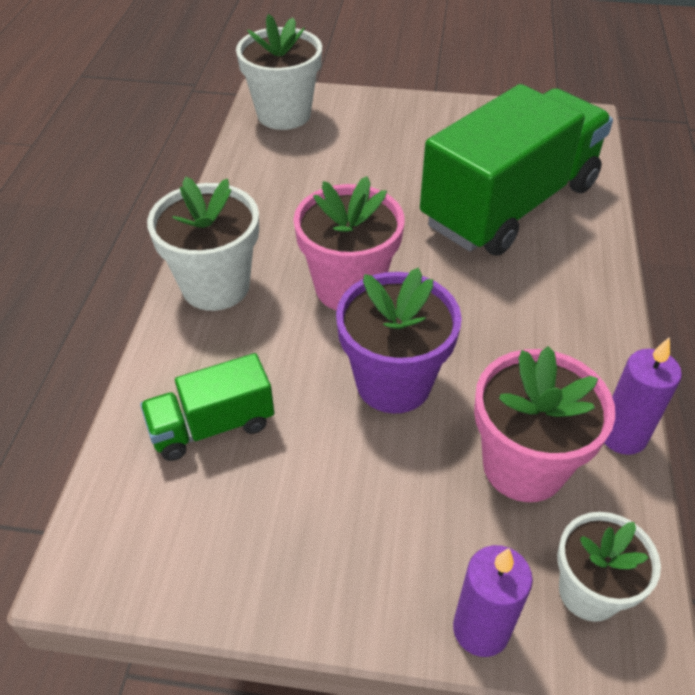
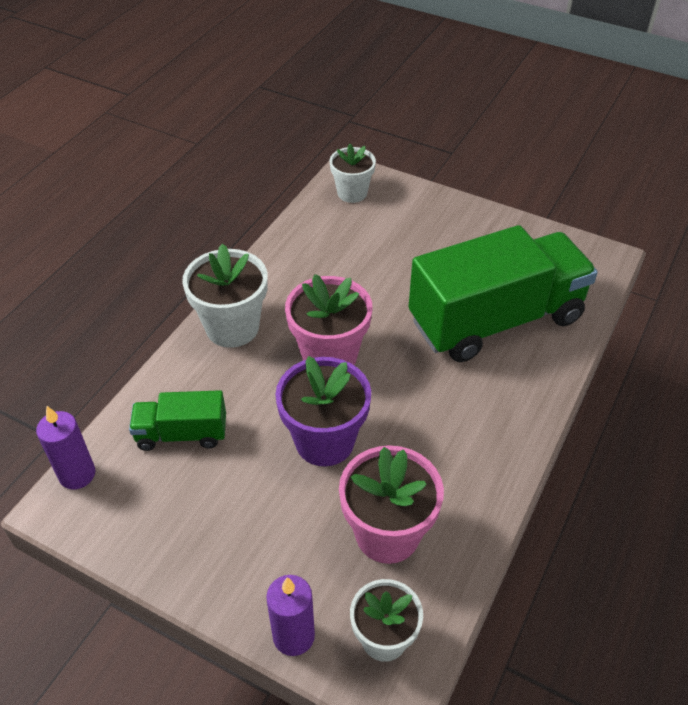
camera: 20 degrees right, 0 degrees up
(284, 114) = (352, 193): white flower pot -> white flower pot, size x0.66
(622, 435) = (476, 536): purple candle -> purple candle (77, 474)

